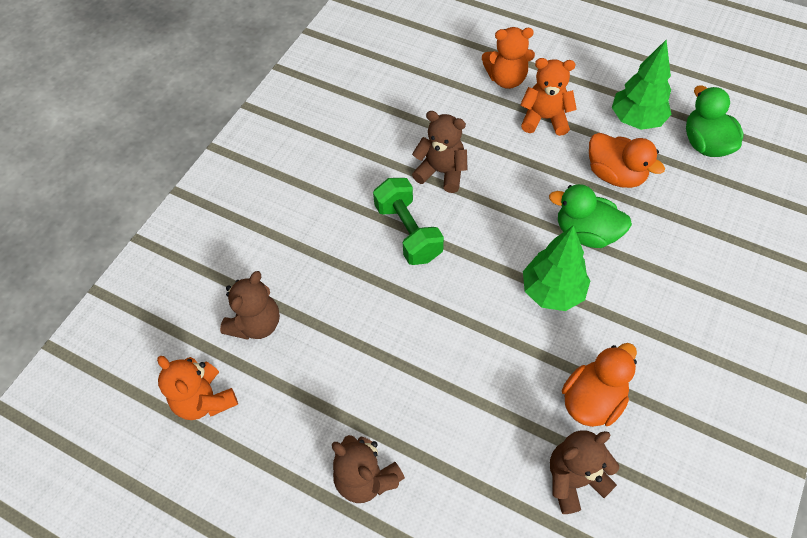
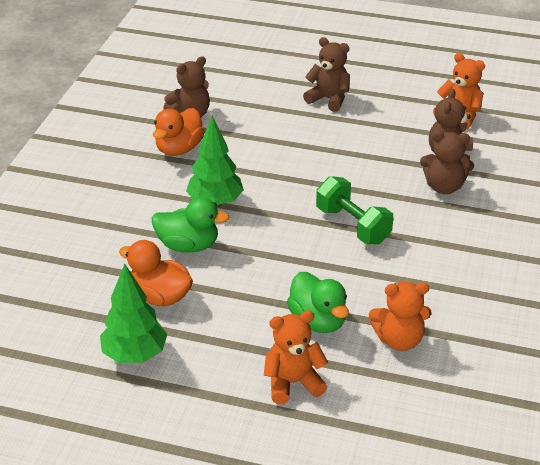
camera: 165 degrees right, 20 degrees down
(441, 172) = (338, 276): brown teddy bear -> brown teddy bear (444, 187)
(544, 119) = (240, 342): orange teddy bear -> orange teddy bear (399, 340)
(705, 144) = (60, 339): green duck -> green duck (318, 321)

